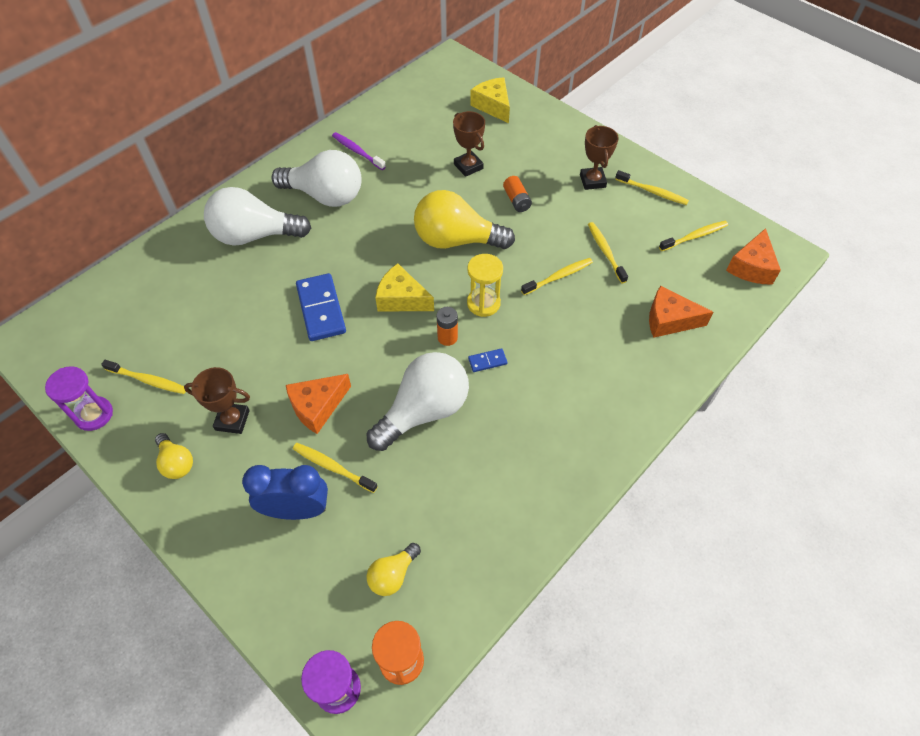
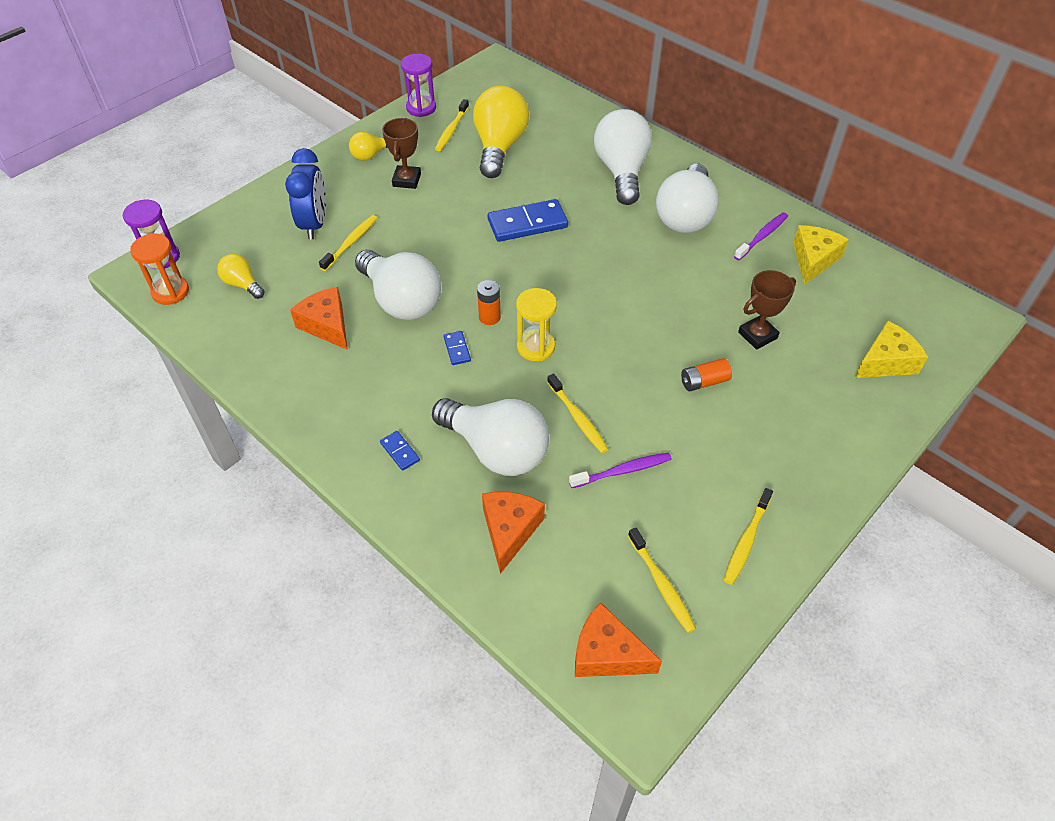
camera: 90 degrees right, 5 degrees down
(317, 406) = (414, 229): orange cheese -> orange cheese (327, 325)
(401, 299) = (541, 281): yellow cheese -> yellow cheese (813, 260)
(456, 240) = (629, 324): yellow light bulb -> yellow light bulb (499, 147)
(592, 181) = (755, 467): brown trophy -> none
(596, 330) = (496, 450): none -> white light bulb
(605, 252) = (622, 471): yellow toothbrush -> purple toothbrush
(606, 398) = (400, 451): none -> blue domino

